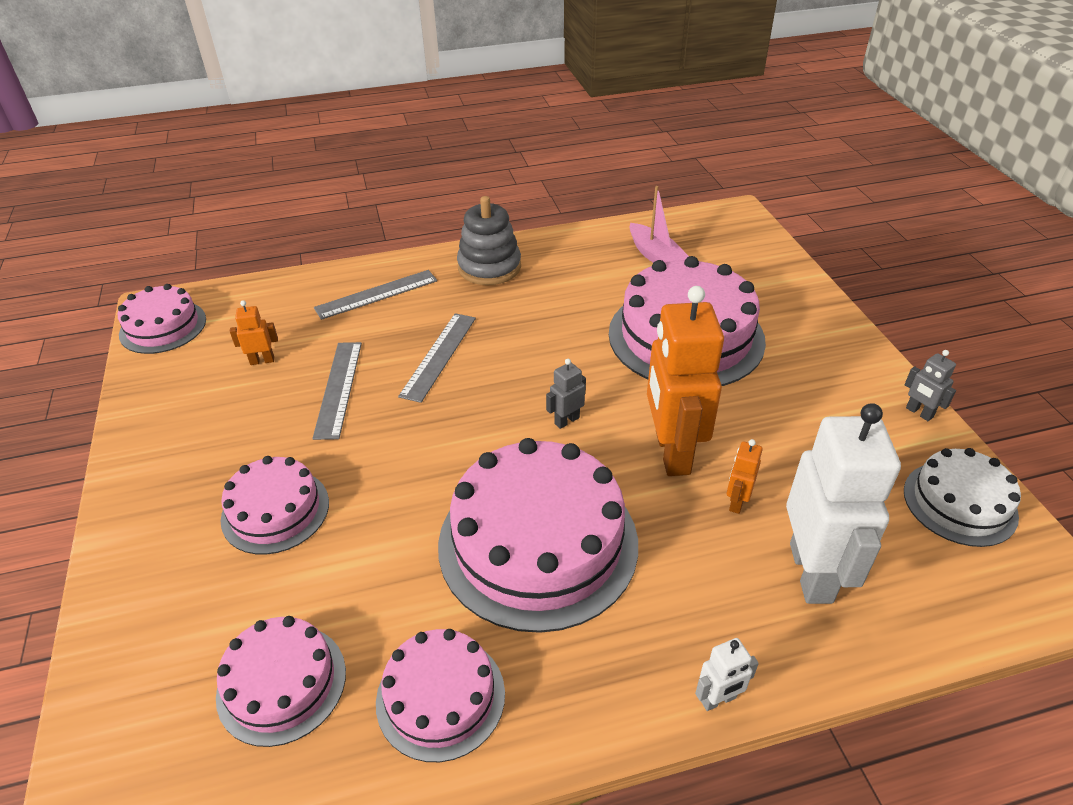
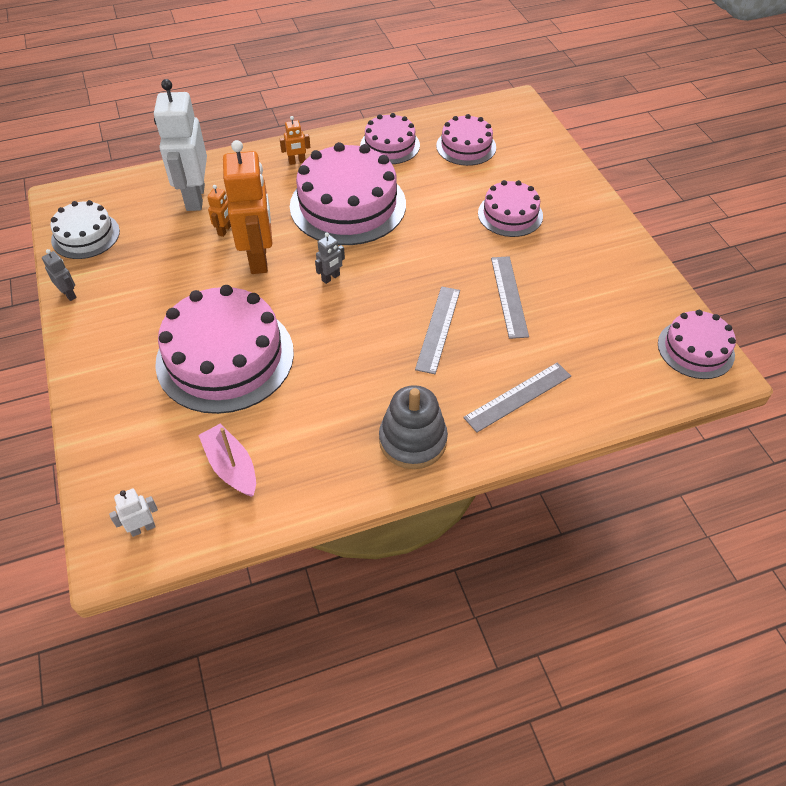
camera: 175 degrees right, 10 degrees up
(262, 361) = (584, 318): orange robot -> orange robot (297, 162)
(718, 700) = (261, 149): white robot -> white robot (143, 528)

